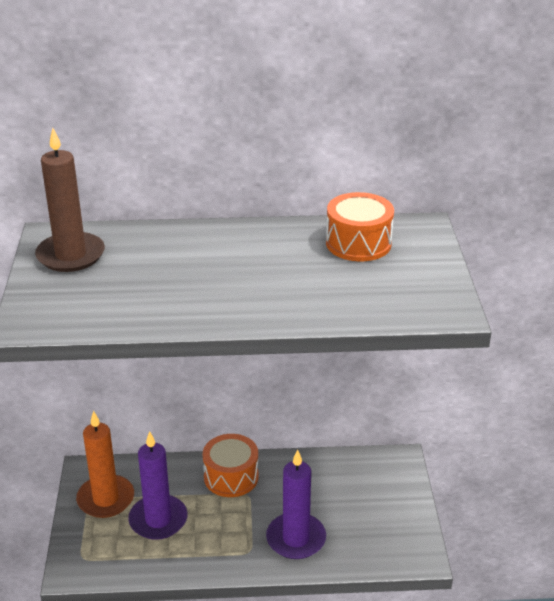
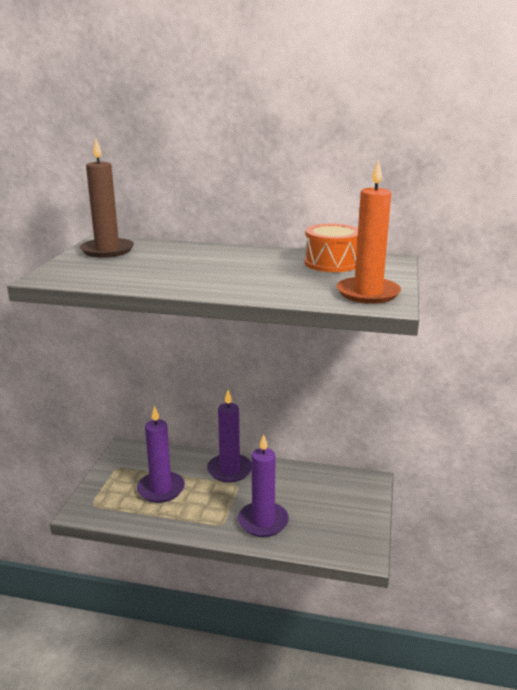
camera: 15 degrees right, 10 degrees down
(106, 499) = (129, 469): orange candle -> orange candle (368, 293)
(231, 477) = (229, 470): orange drum -> purple candle

